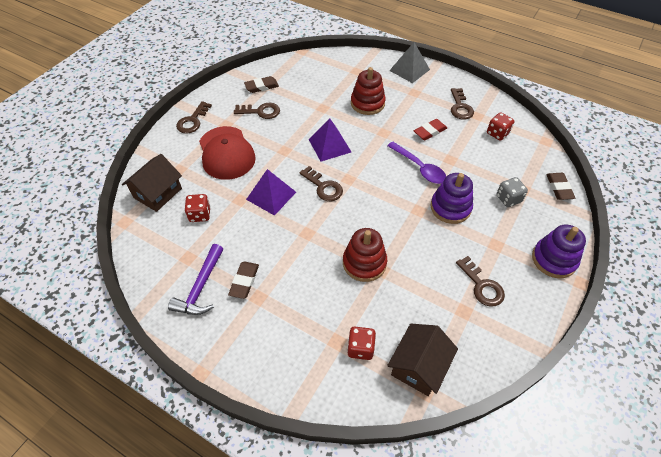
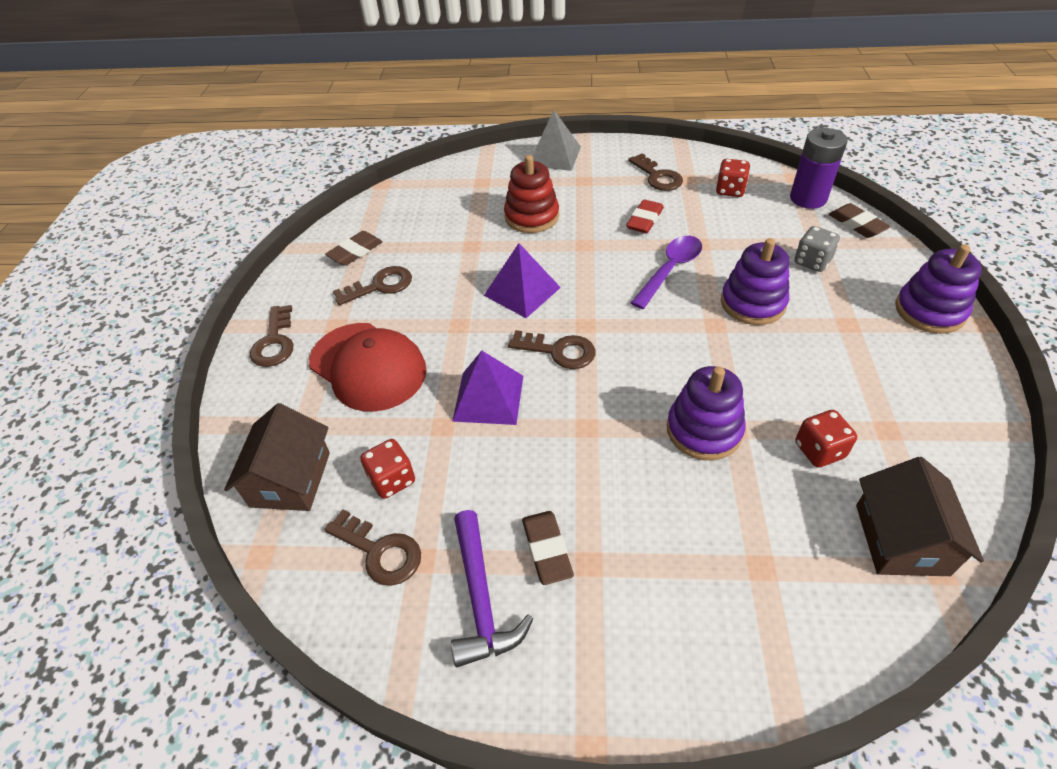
camera: 25 degrees left, 5 degrees down
(360, 348) = (803, 558): red dice -> red dice (819, 450)
(364, 263) = (704, 430): red stacking toy -> purple stacking toy
(419, 168) = (670, 270): purple spoon -> purple spoon turned 75 degrees counterclockwise
(482, 285) = (879, 384): brown key -> brown key (379, 551)
(542, 158) = (808, 198): none -> purple battery

